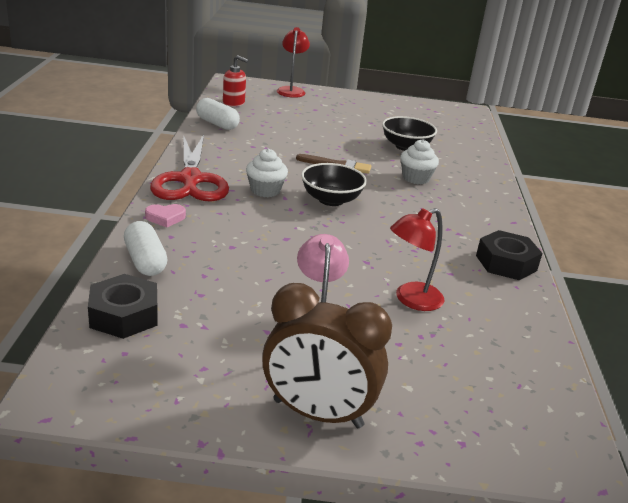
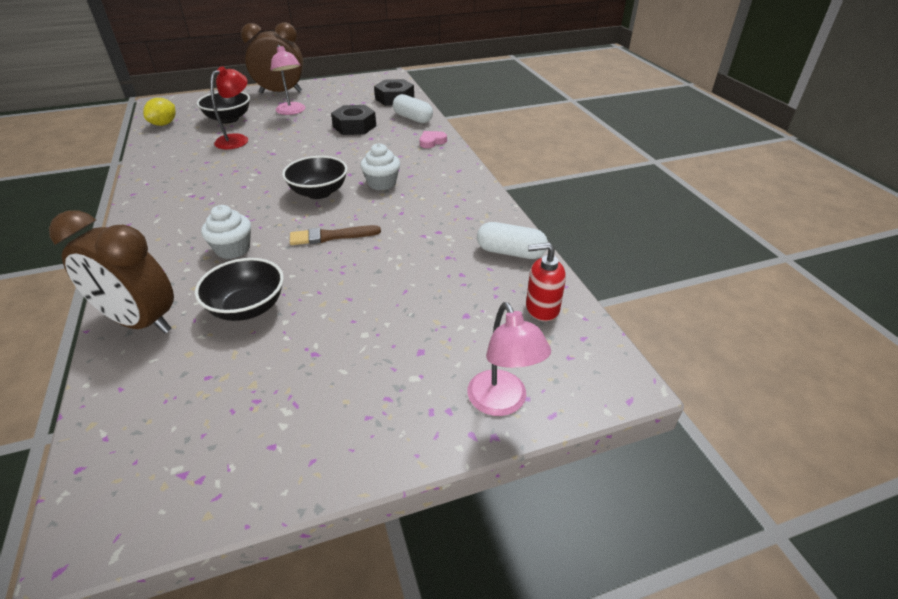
camera: 160 degrees right, 10 degrees up
(190, 180) = (450, 173): red scissors -> none
(291, 90) = (502, 403): red lamp -> pink lamp
(426, 354) = (228, 119): none -> black bowl
(472, 158) = (141, 322): none -> brown clock
(506, 263) = (155, 181): black nut -> black nut (354, 126)
(536, 377) = (164, 124): none -> yellow lemon

